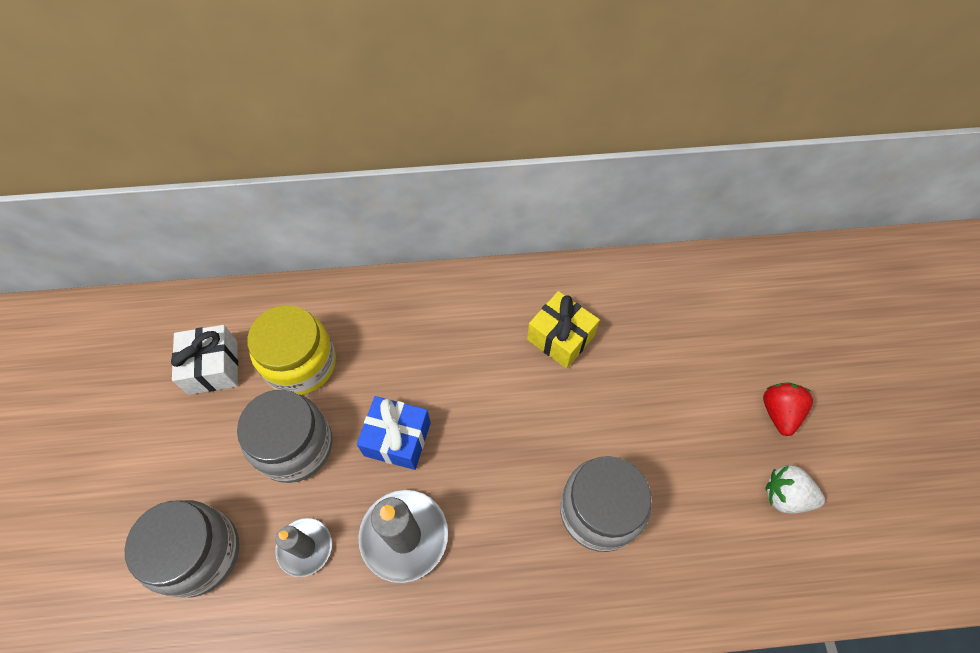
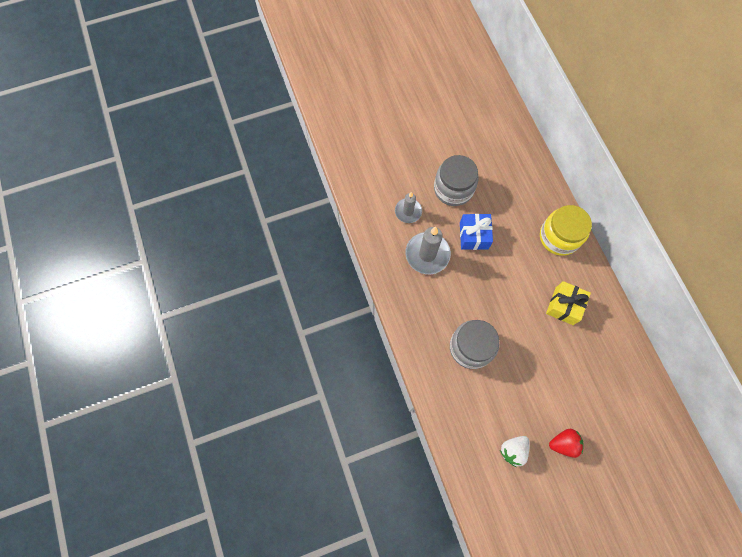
camera: 75 degrees right, 10 degrees up
(199, 553) = (392, 167): grey jar -> none
(213, 367) = (479, 135): white gift -> none
(301, 363) = (497, 175): yellow jar -> yellow jar (559, 237)
(785, 496) = (513, 450): white strawberry -> white strawberry turned 135 degrees counterclockwise

